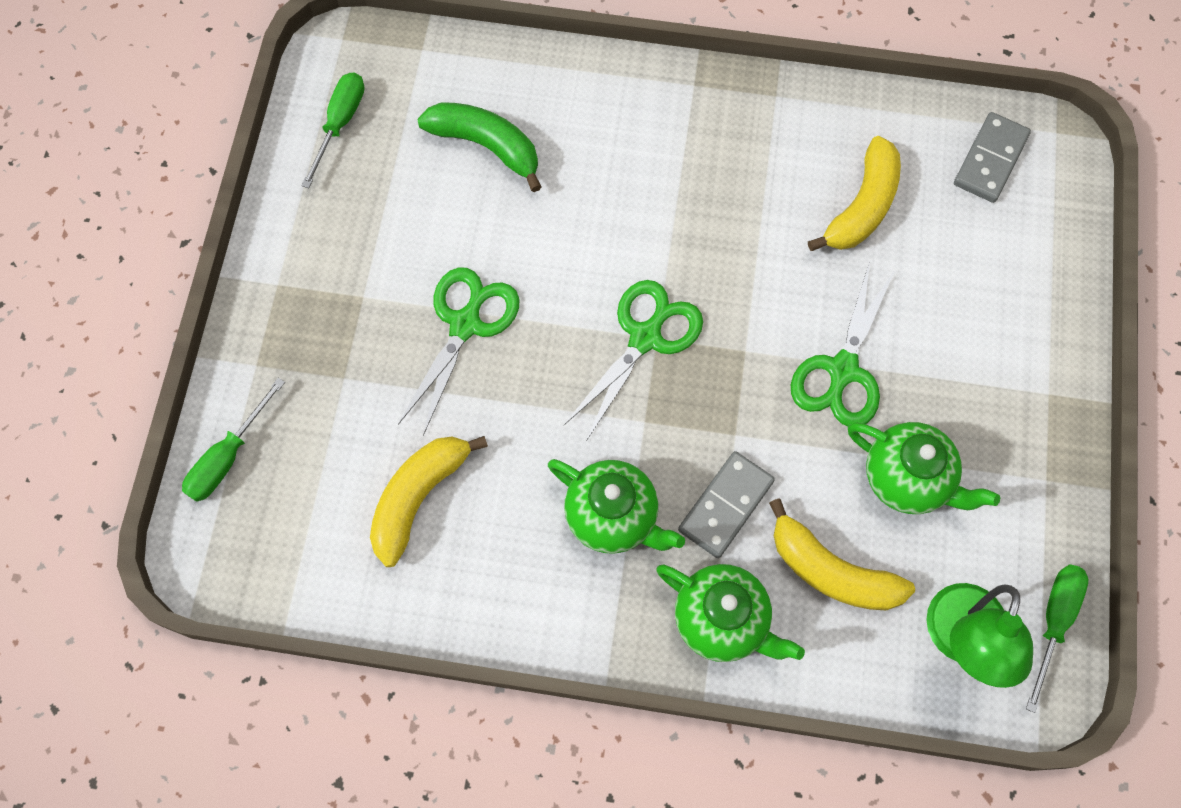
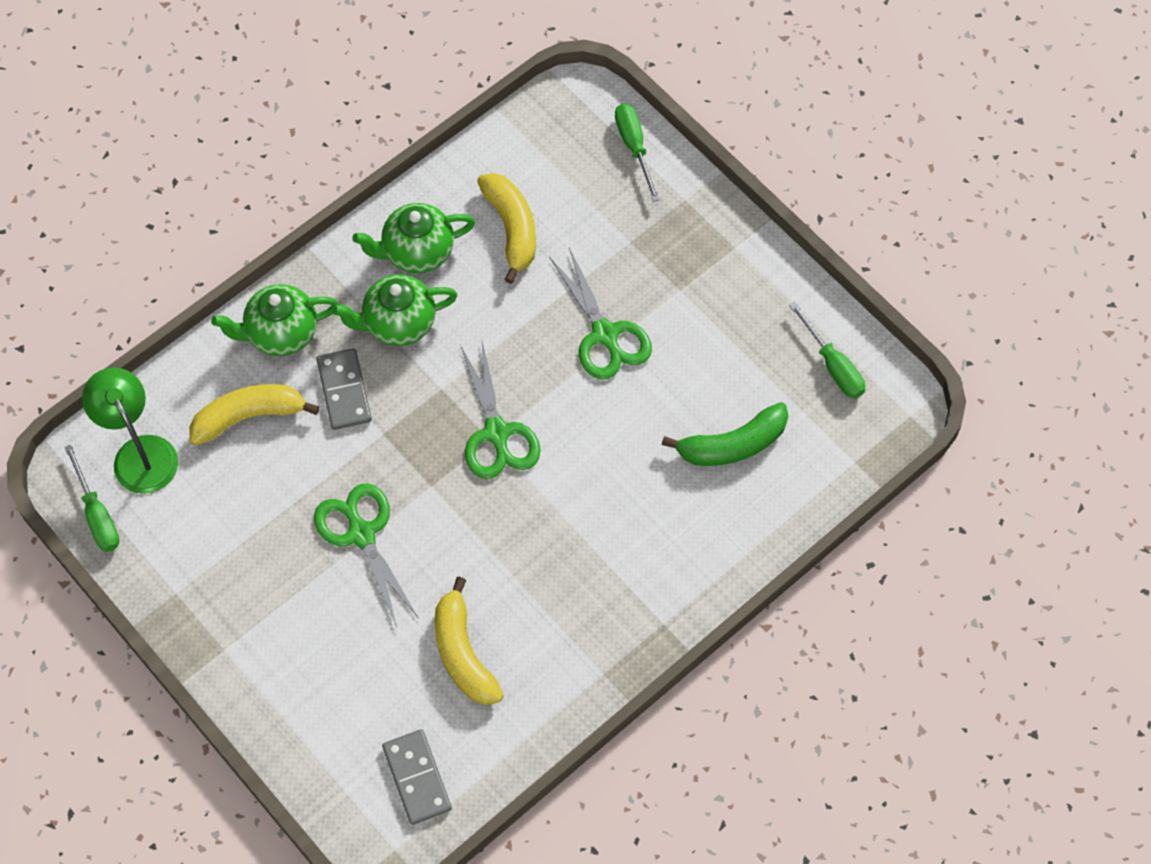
camera: 130 degrees right, 5 degrees down
(907, 479) = (258, 509): green teapot -> green teapot (417, 252)

